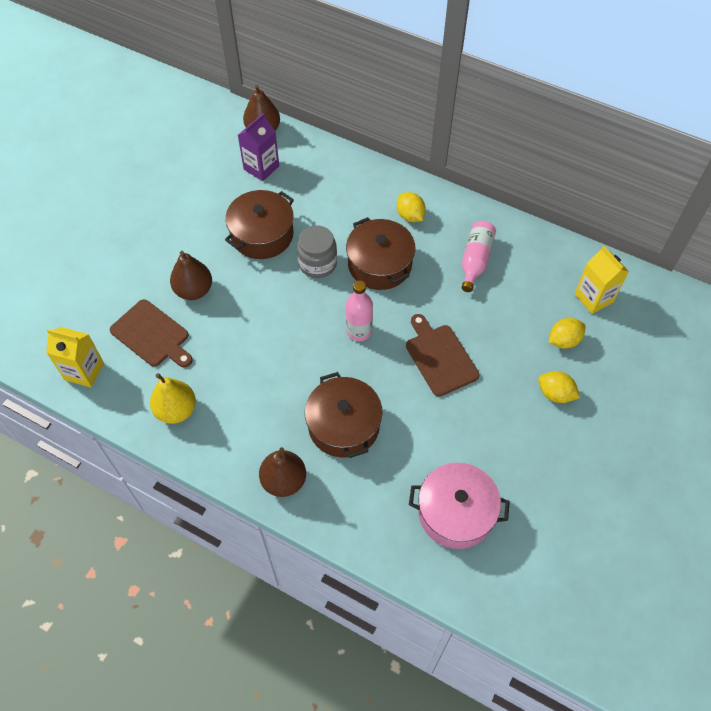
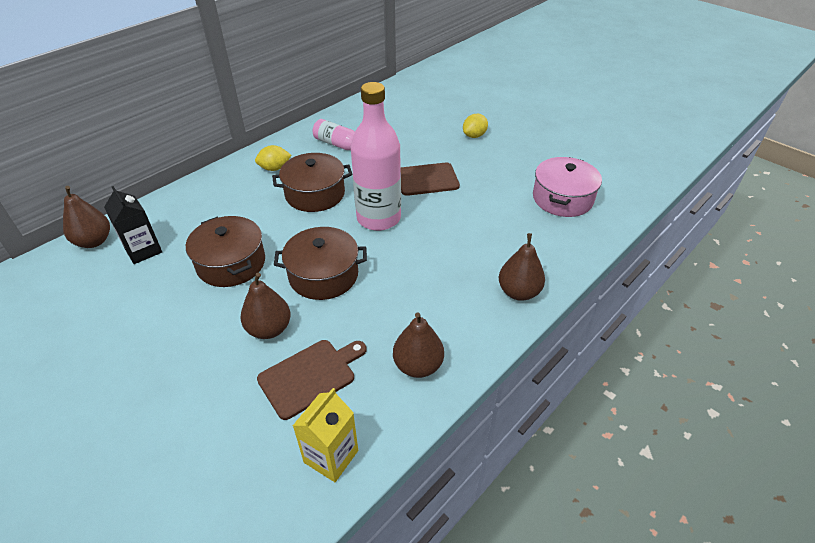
camera: 75 degrees left, 15 degrees down
(176, 410) = (418, 365): yellow pear -> brown pear
(261, 167) = (143, 250): purple carton -> black carton
(317, 263) = (291, 231): grey jar -> none
(344, 425) = (471, 244): brown pot -> brown pot (323, 275)
(359, 331) = (378, 218): pink bottle -> pink bottle, size x1.85
(563, 340) = (432, 123): yellow lemon -> none
(593, 298) = (402, 104): yellow carton -> none

